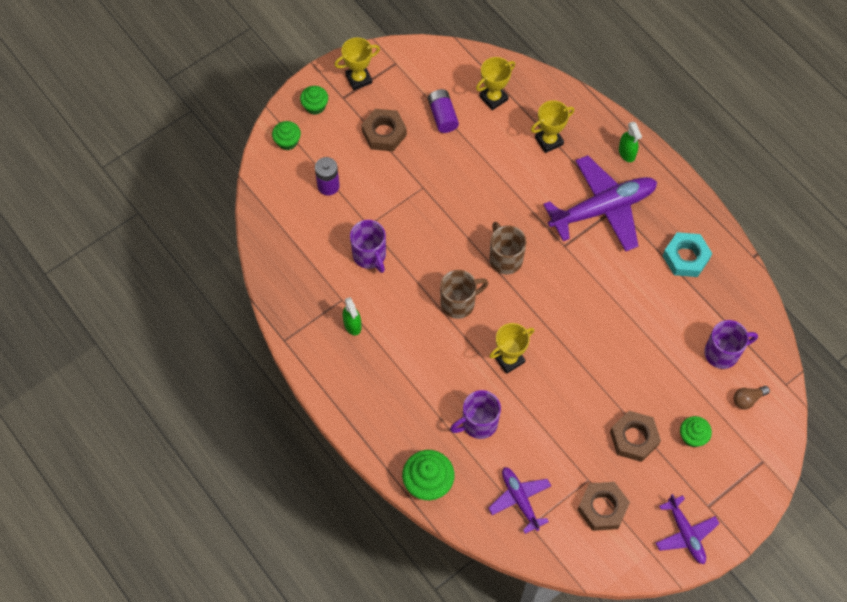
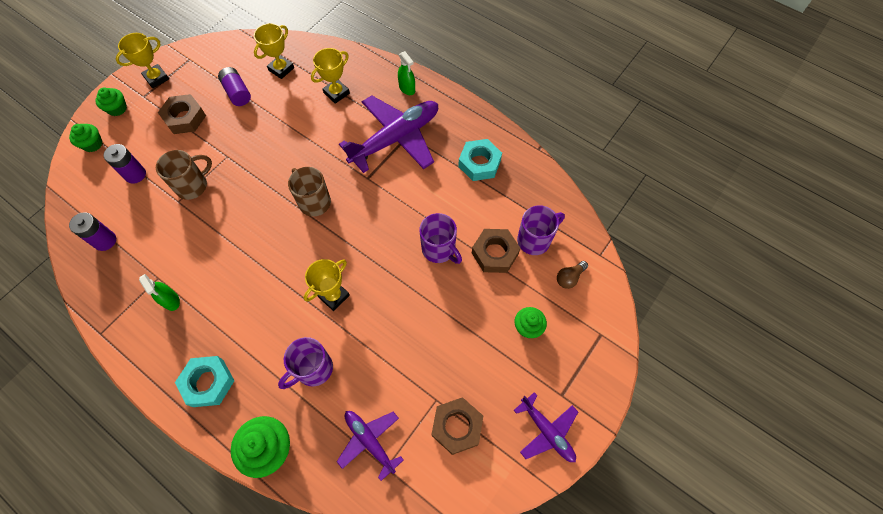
camera: 15 degrees left, 0 degrees up
(294, 249) = (105, 241): none -> purple battery
(370, 255) = (182, 229): purple mug -> purple mug (439, 249)
(379, 411) = (208, 383): none -> turquoise nut
(459, 303) = (276, 253): brown mug -> brown mug (193, 186)
(634, 438) = (472, 344): brown nut -> brown nut (495, 253)

